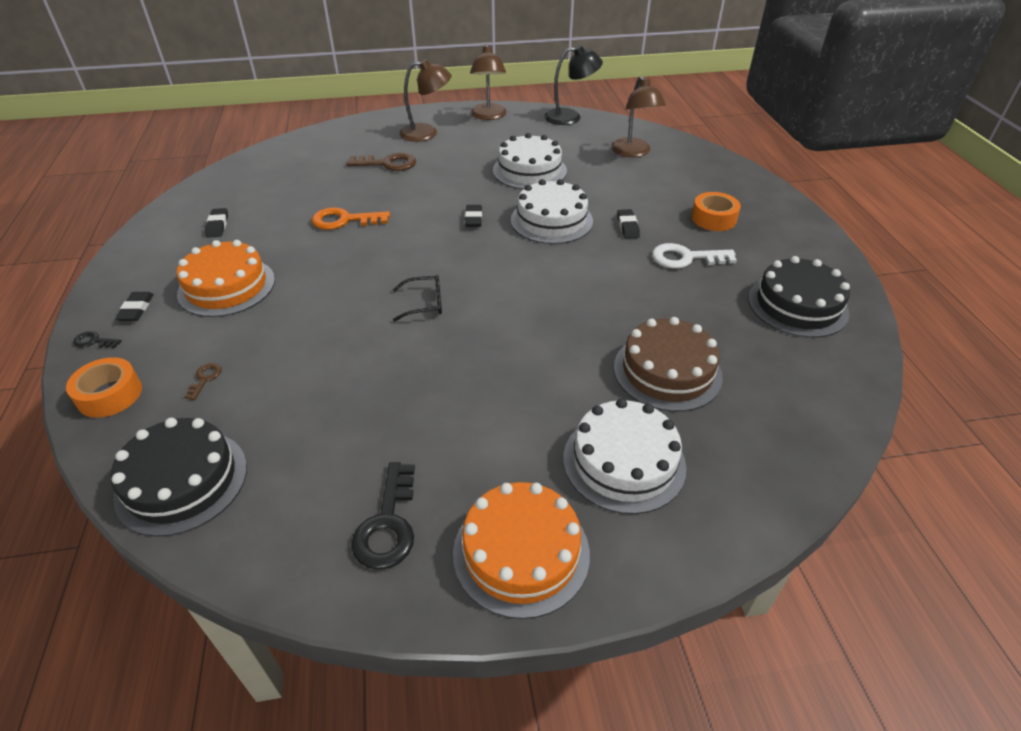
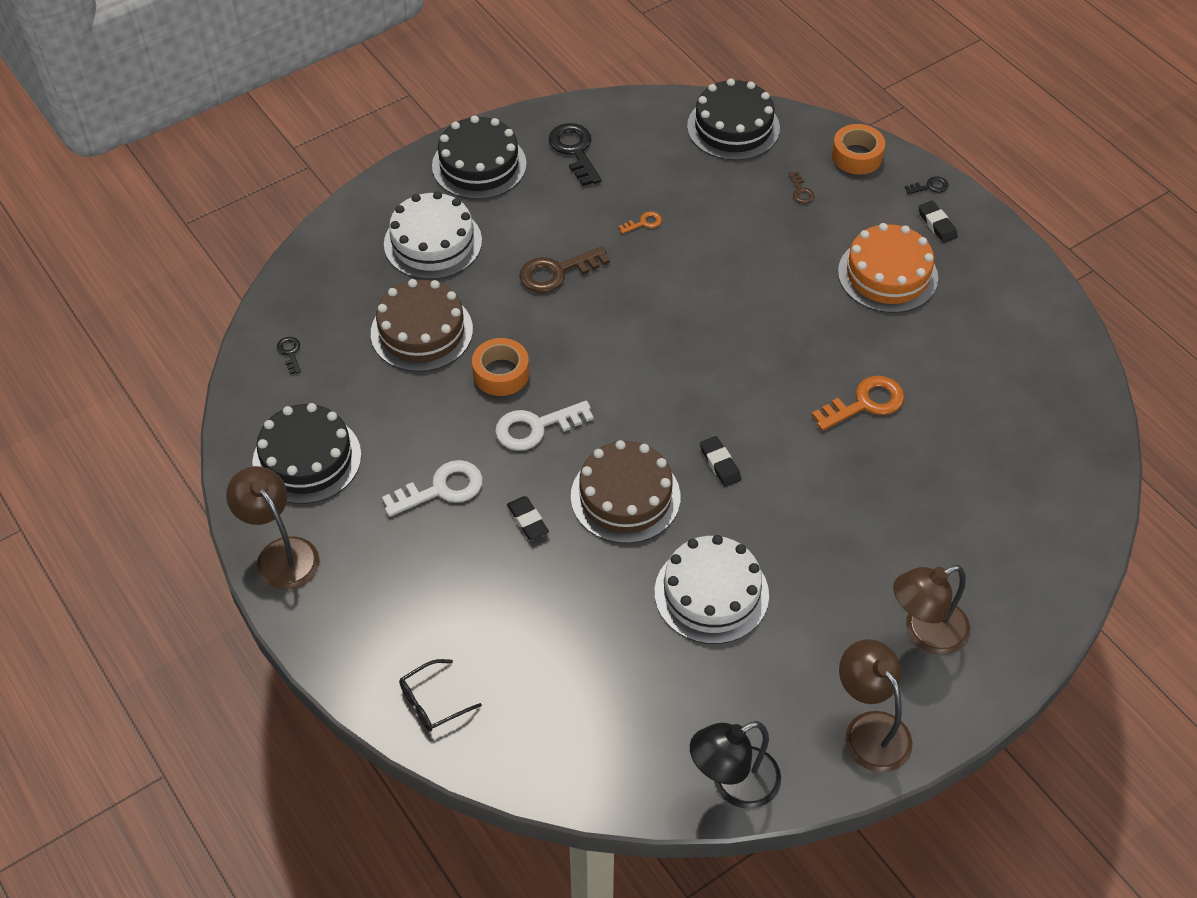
camera: 155 degrees right, 10 degrees up
(217, 225) = (993, 343): black eraser -> none
(383, 402) = (644, 223): none -> orange key
(388, 164) = (913, 531): brown key -> brown key (556, 272)
(424, 303) = (683, 324): black glasses -> black glasses (432, 702)
(521, 552) = (479, 165): orange cake -> black cake
(551, 220) = (625, 497): white cake -> brown cake
(594, 272) = (536, 427): none -> white key
(633, 152) = (583, 706): brown lamp -> brown lamp (280, 553)
(713, 218) = (424, 579): orange tape -> orange tape (501, 373)
(811, 394) = (290, 353): none -> black key

